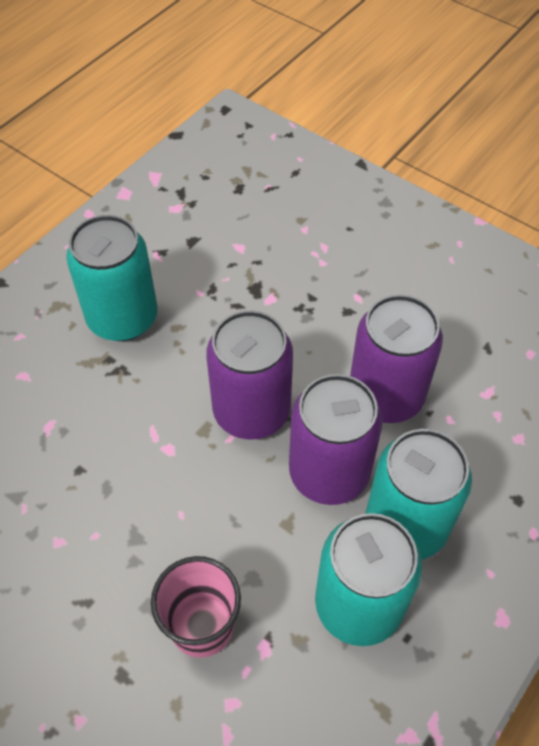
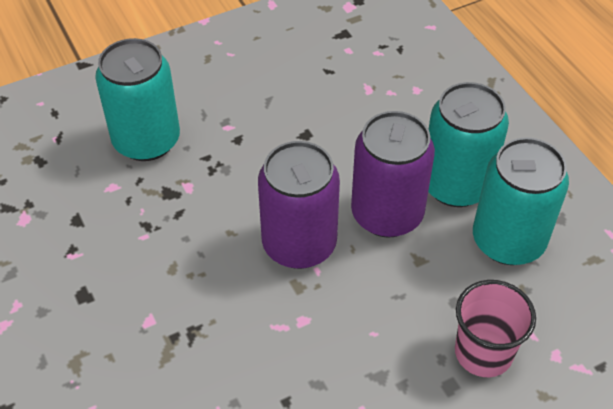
camera: 65 degrees left, 5 degrees down
(122, 318) = (132, 309): turquoise can -> turquoise can (146, 140)
(386, 396) = (336, 149): purple can -> none

